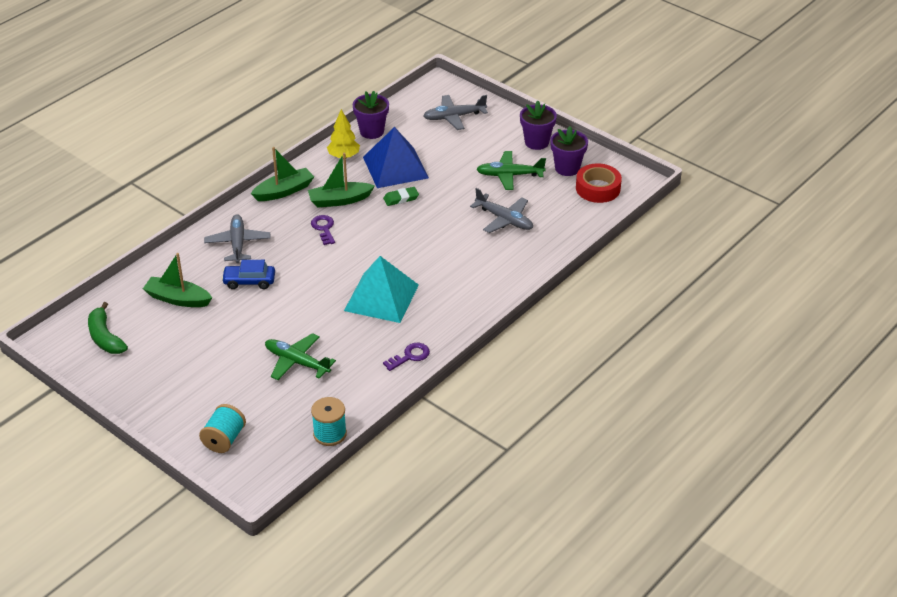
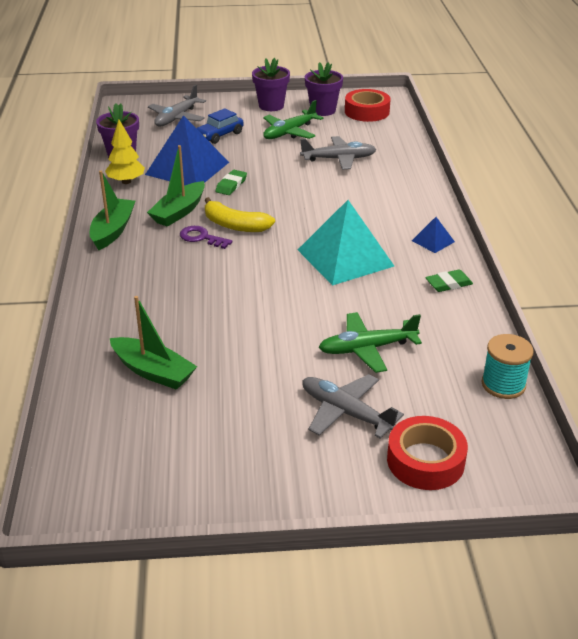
camera: 45 degrees left, 5 degrees down
(105, 337) = (129, 458): green banana -> none
(177, 299) = (153, 371): green boat -> green boat turned 120 degrees counterclockwise
(224, 439) = (425, 461): turquoise spool -> red tape
(238, 244) = (137, 292): grey plane -> grey plane (346, 412)
(249, 281) = (203, 314): blue car -> blue car (219, 135)
(356, 231) = (235, 225): none -> yellow banana
(410, 356) = (448, 284): purple key -> green eraser
(453, 322) = (433, 241): none -> blue pyramid

